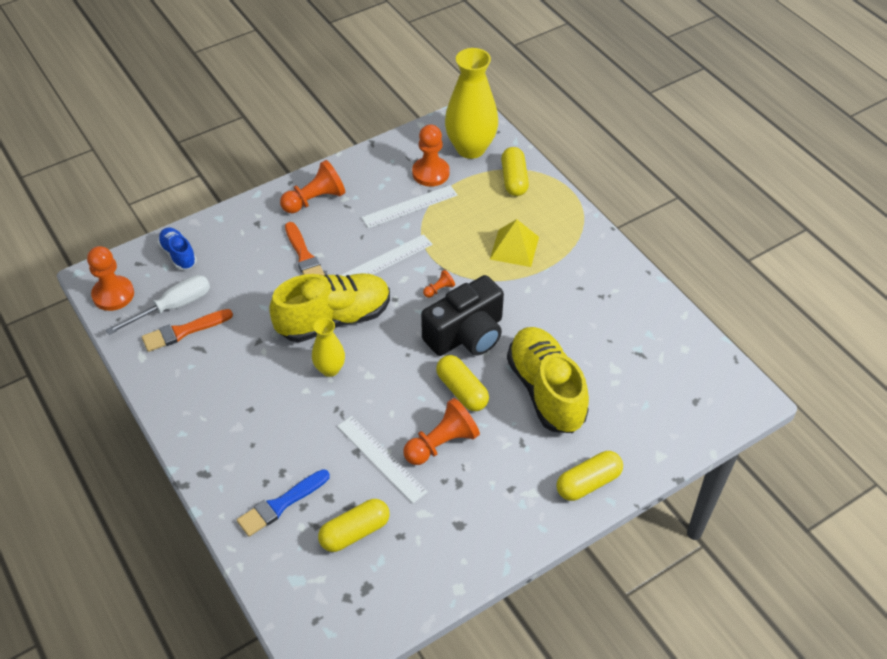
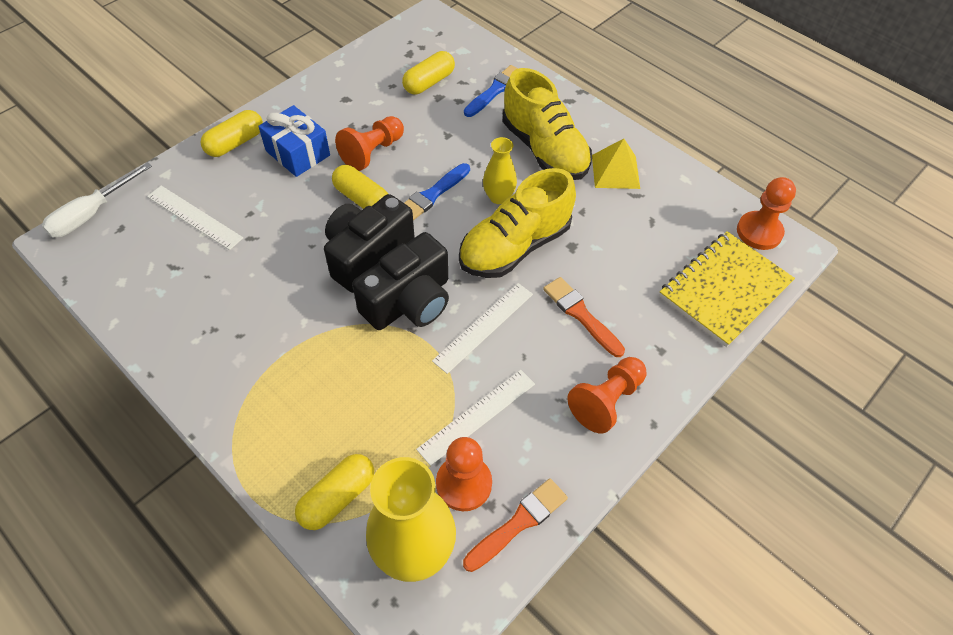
camera: 165 degrees right, 5 degrees up
(173, 307) = (689, 230): white screwdriver -> white screwdriver (92, 214)
(178, 255) = (725, 290): blue shoe -> yellow notebook
(183, 331) = (661, 208): orange brush -> orange brush (518, 523)
(381, 459) = (424, 133): white ruler -> white ruler (194, 217)
(393, 382) = (432, 195): none -> blue brush
(439, 289) = (409, 302): orange pawn -> black camera
(514, 180) = (337, 497): yellow capsule -> yellow capsule turned 60 degrees clockwise
(514, 248) = (325, 377): yellow pyramid -> yellow pyramid (615, 171)
(521, 456) = (298, 153): none -> blue gift
(546, 390) = (277, 213): yellow shoe -> yellow shoe (544, 150)

